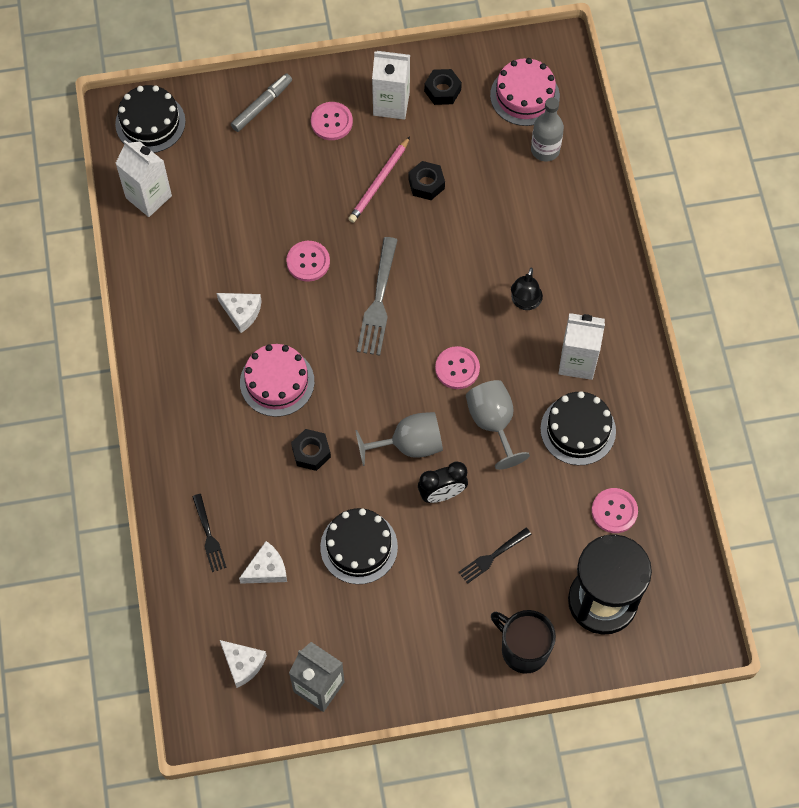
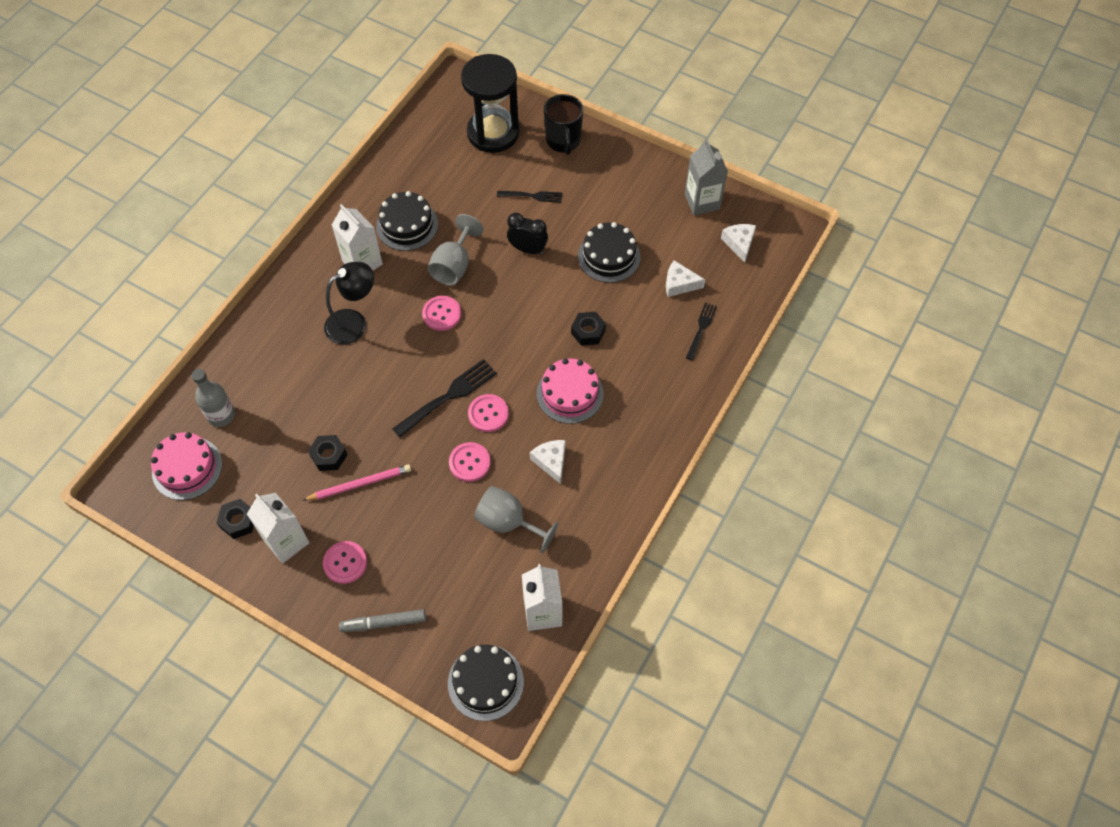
camera: 140 degrees left, 5 degrees down
(378, 300) = (447, 397): grey fork -> black fork
(409, 445) = (520, 291): grey goblet -> grey goblet (508, 522)
(525, 302) = (354, 322): black lamp -> black lamp, size x1.51
(614, 511) = (435, 169): pink button -> pink button (488, 414)

